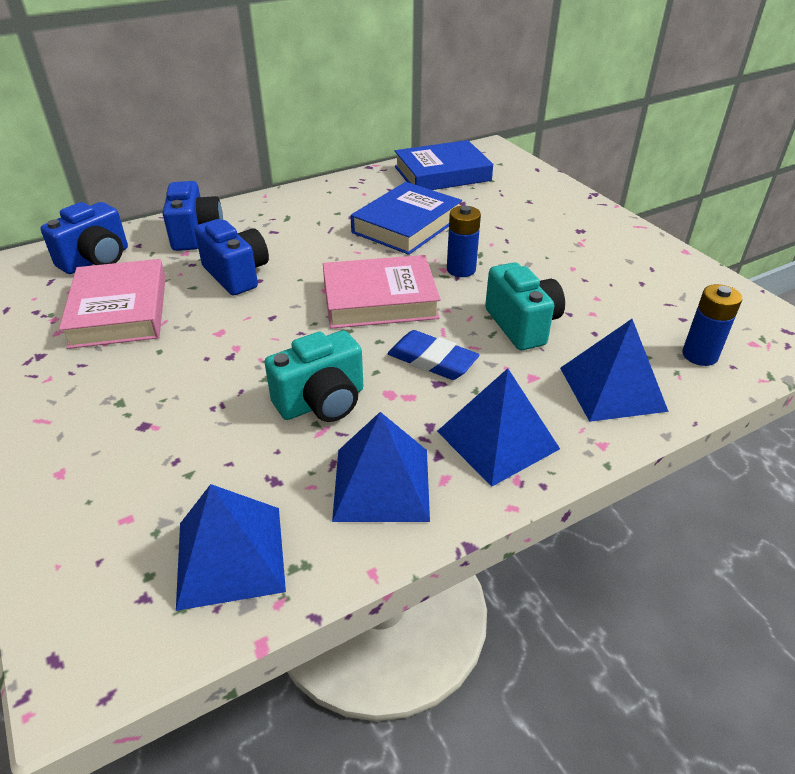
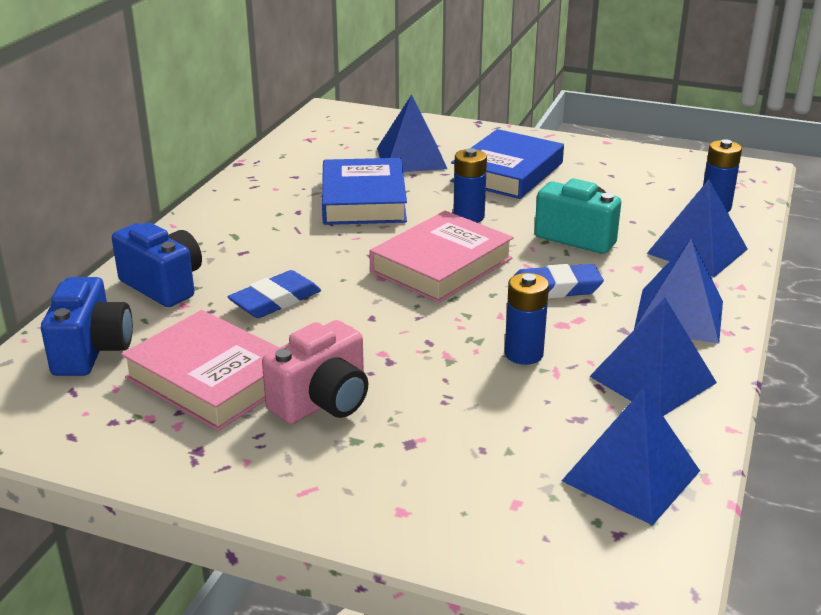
camera: 40 degrees left, 10 degrees down
(146, 363) = (323, 402): none -> pink camera
(236, 275) = (275, 300): blue camera -> blue eraser
(322, 402) = (523, 354): turquoise camera -> blue battery
(442, 174) = (322, 147): blue book -> blue book (507, 172)
(492, 205) = (411, 158): none -> blue pyramid

